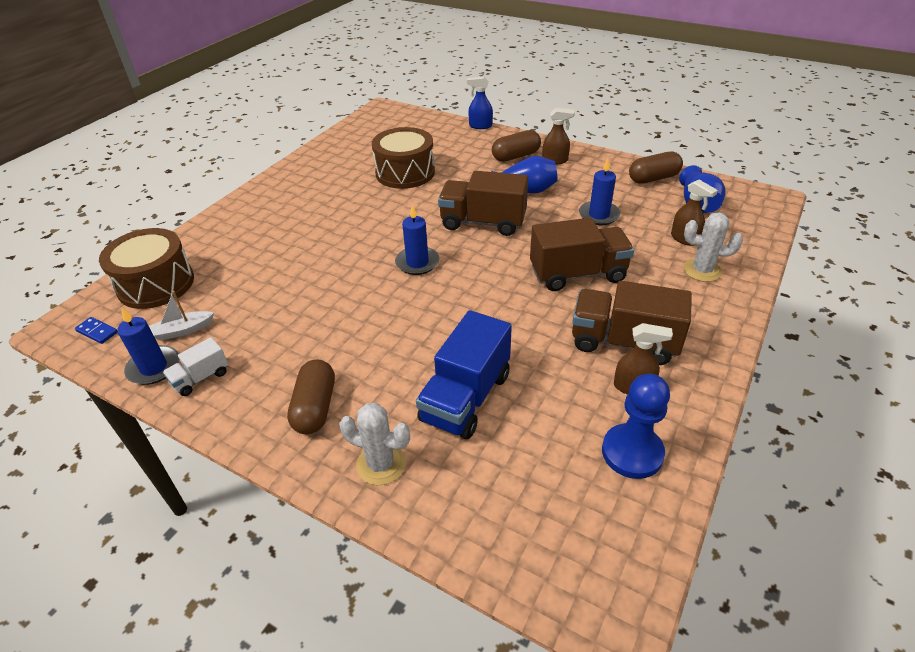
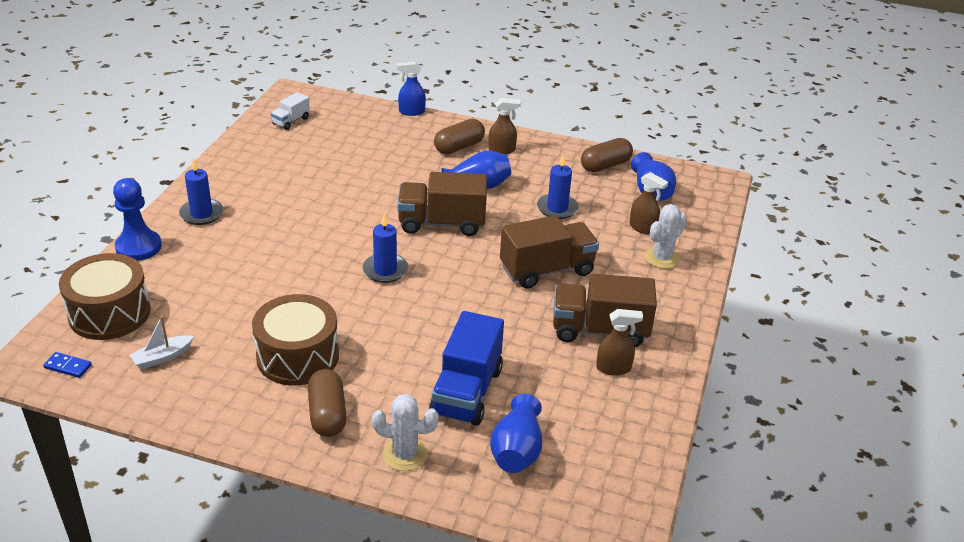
camera: 15 degrees left, 5 degrees down
(154, 367) = (148, 395): blue candle -> blue candle (201, 214)
(201, 378) = (202, 400): white truck -> white truck (291, 121)
(405, 173) = (343, 172): brown drum -> brown drum (297, 356)
(505, 475) = (516, 451): none -> blue vase
(632, 452) = (620, 421): blue pawn -> blue pawn (138, 247)
(702, 270) = (662, 258): white cactus -> white cactus turned 45 degrees counterclockwise

